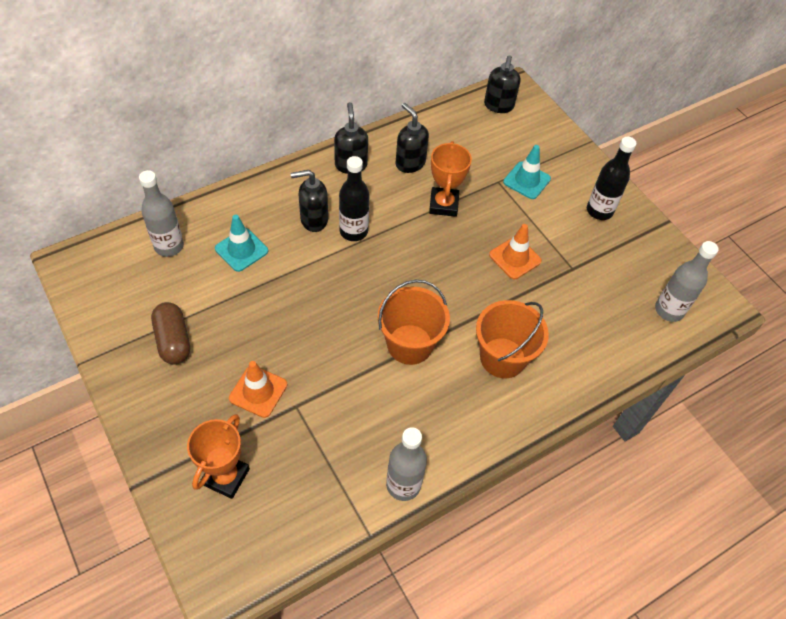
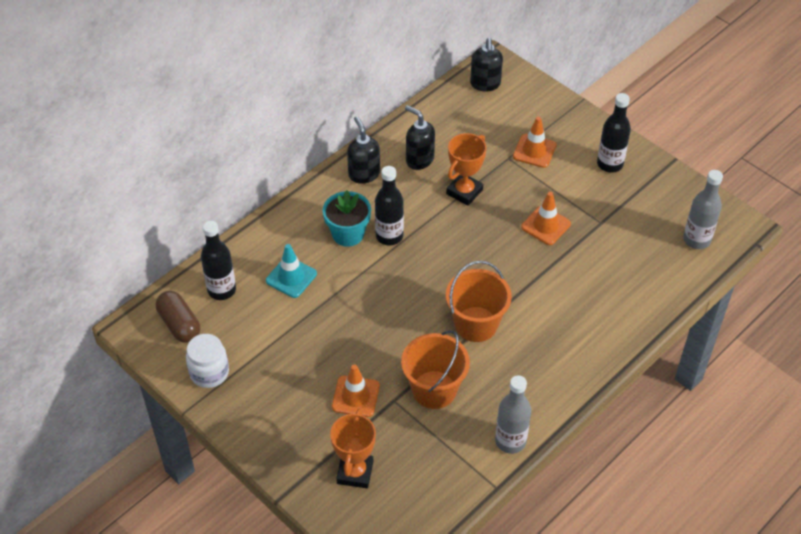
camera: 10 degrees left, 5 degrees down
(122, 328) = (209, 373): none -> white jar
(169, 246) = (222, 290): grey bottle -> black bottle
(173, 340) = (261, 372): brown capsule -> brown capsule (179, 324)
(313, 220) = (348, 234): black soap dispenser -> turquoise flower pot
(443, 205) = (464, 192): orange trophy -> orange trophy turned 45 degrees clockwise
(502, 358) = (562, 316): orange bucket -> orange bucket (434, 389)
(526, 180) = (534, 151): turquoise traffic cone -> orange traffic cone

